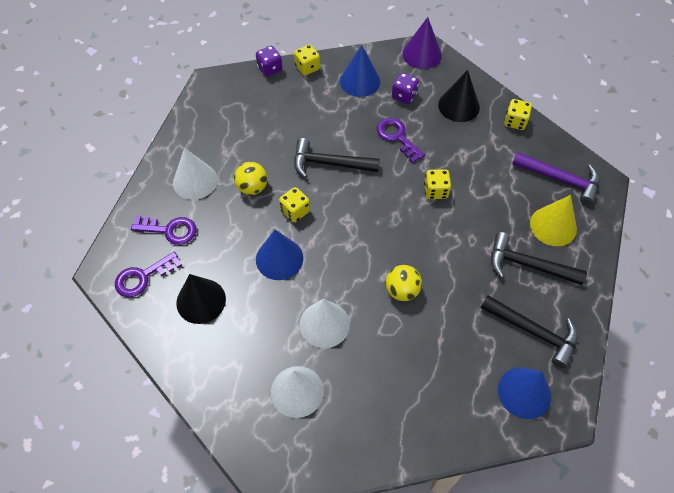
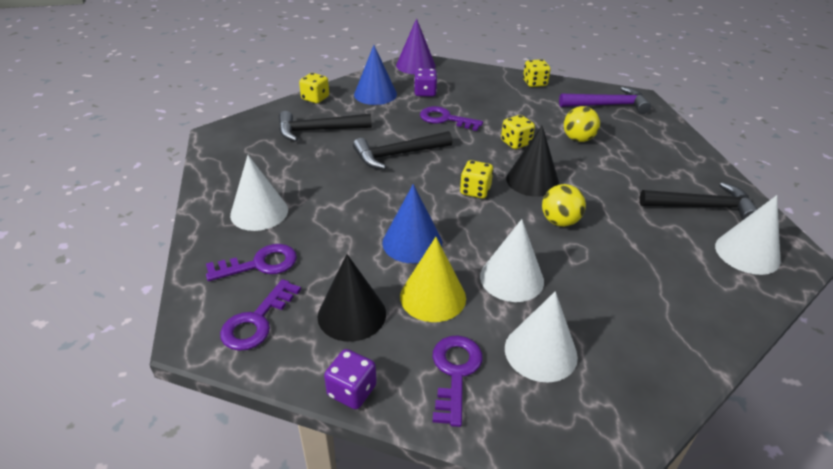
camera: 30 degrees left, 20 degrees down
(233, 377) = (455, 372): none -> purple key
(252, 187) = (332, 197): yellow ball -> yellow ball (578, 139)
(270, 69) = (276, 108): purple dice -> purple dice (352, 391)
(295, 211) = (395, 199): yellow dice -> yellow dice (475, 191)
(459, 106) = (479, 86): black cone -> black cone (532, 180)
(524, 392) = (747, 253): blue cone -> white cone
(528, 265) = (645, 164): black hammer -> black hammer (318, 130)
(553, 226) = (635, 134): yellow cone -> yellow cone (433, 297)

